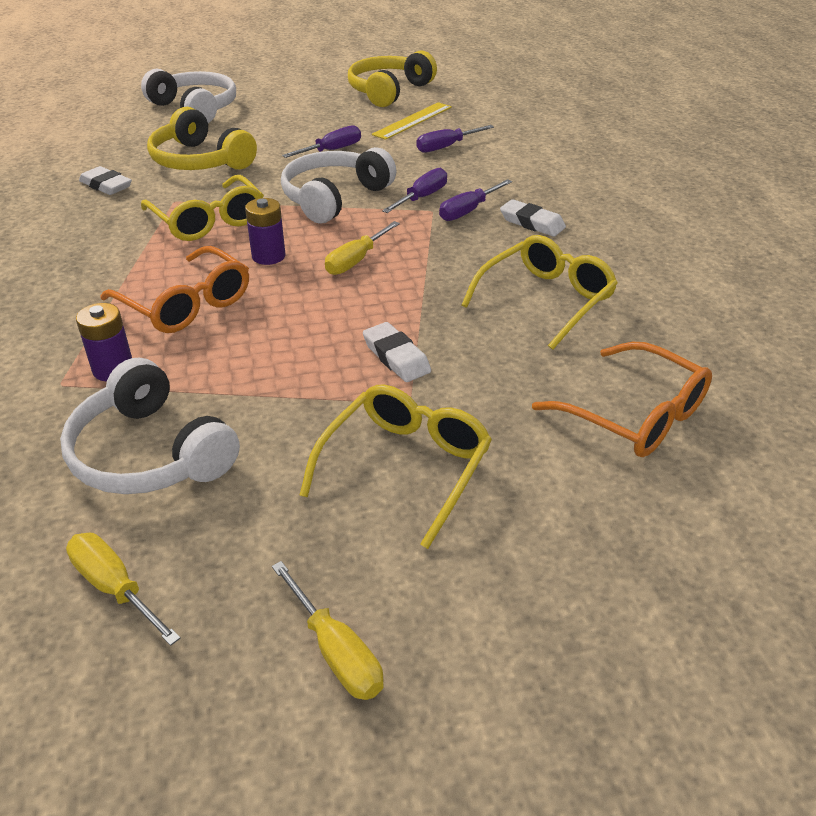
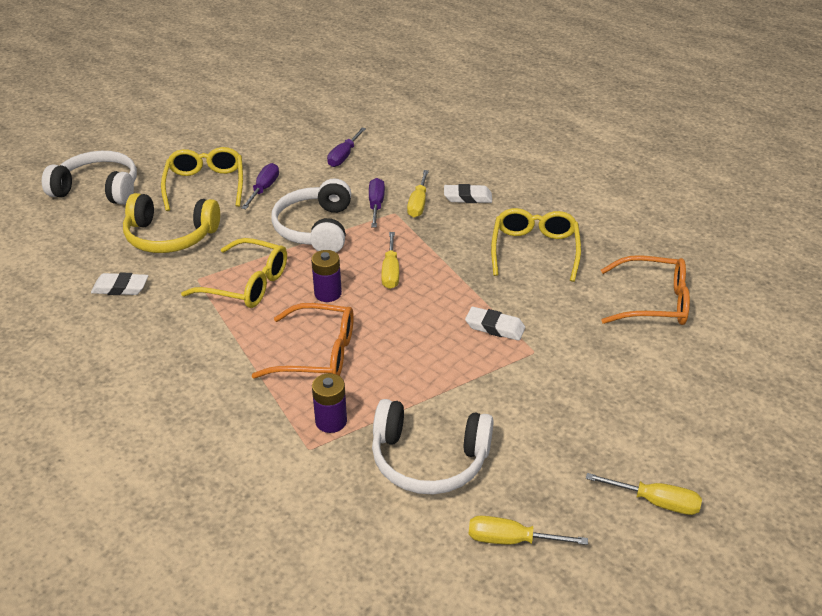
camera: 35 degrees left, 0 degrees up
(389, 91) = (242, 119): yellow headphones -> none
(405, 467) = (576, 390): yellow glasses -> yellow glasses (205, 185)
(412, 120) = (292, 141): yellow ruler -> none
(468, 211) = (418, 204): purple screwdriver -> yellow screwdriver

